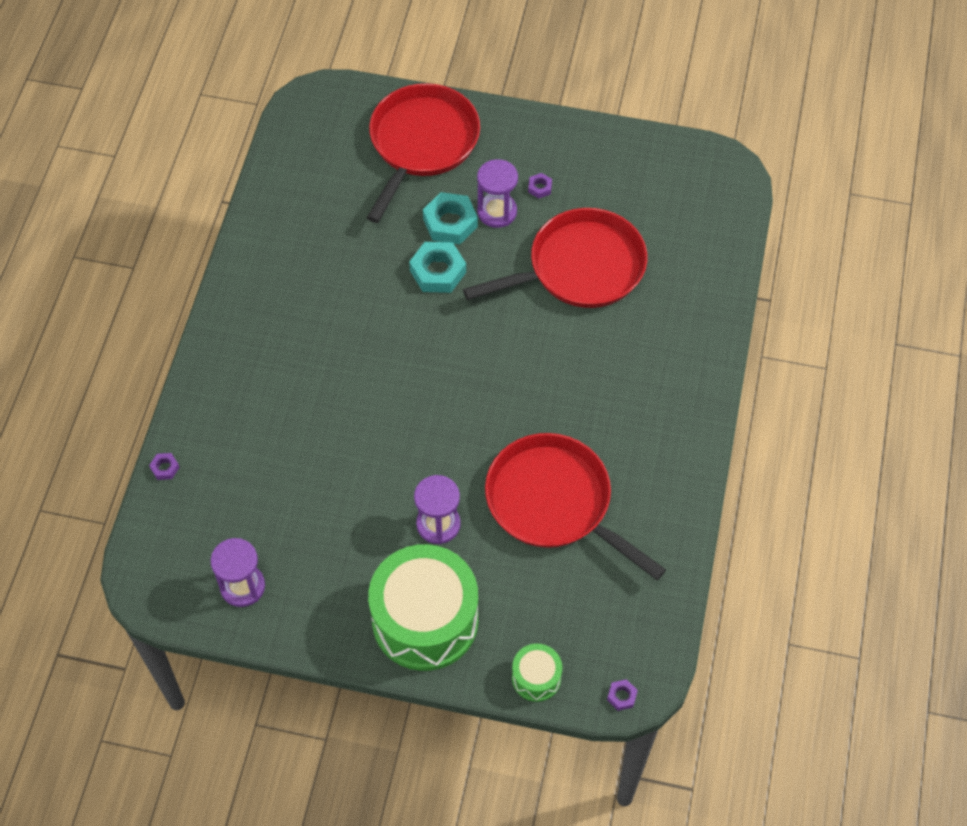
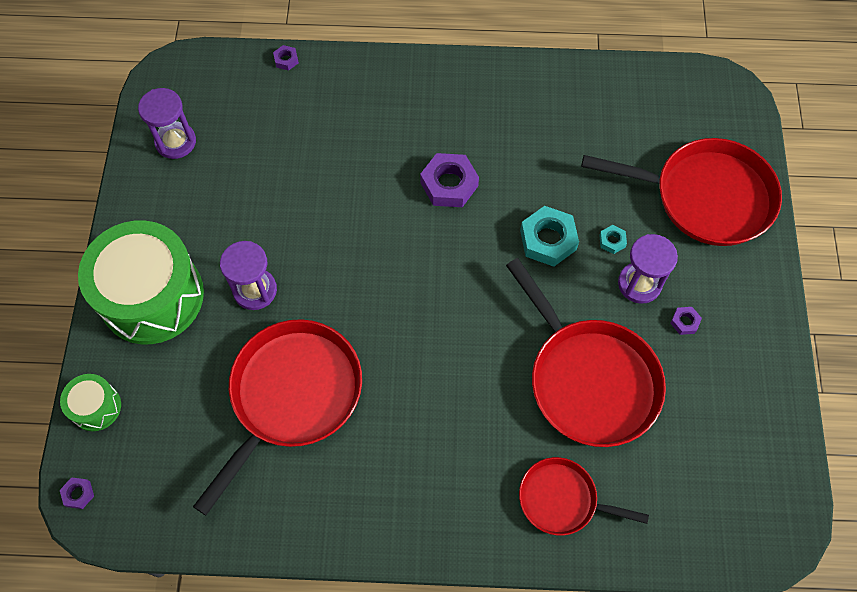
camera: 80 degrees right, 5 degrees up
(359, 341) = (449, 184): none -> purple nut
(450, 223) = (612, 241): turquoise nut -> turquoise nut, size x0.48
(681, 308) = (562, 499): none -> red pan

